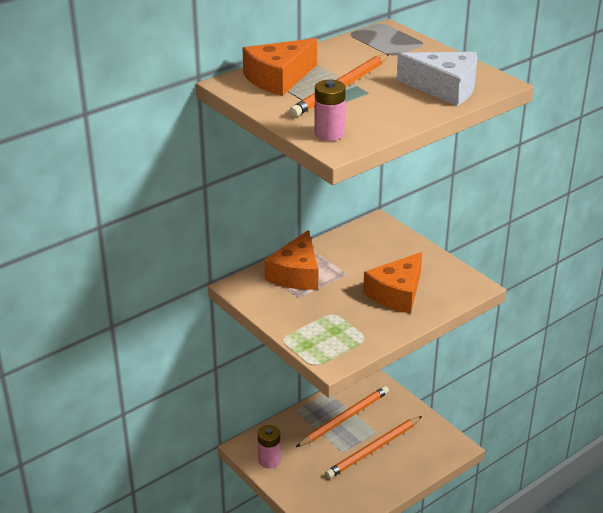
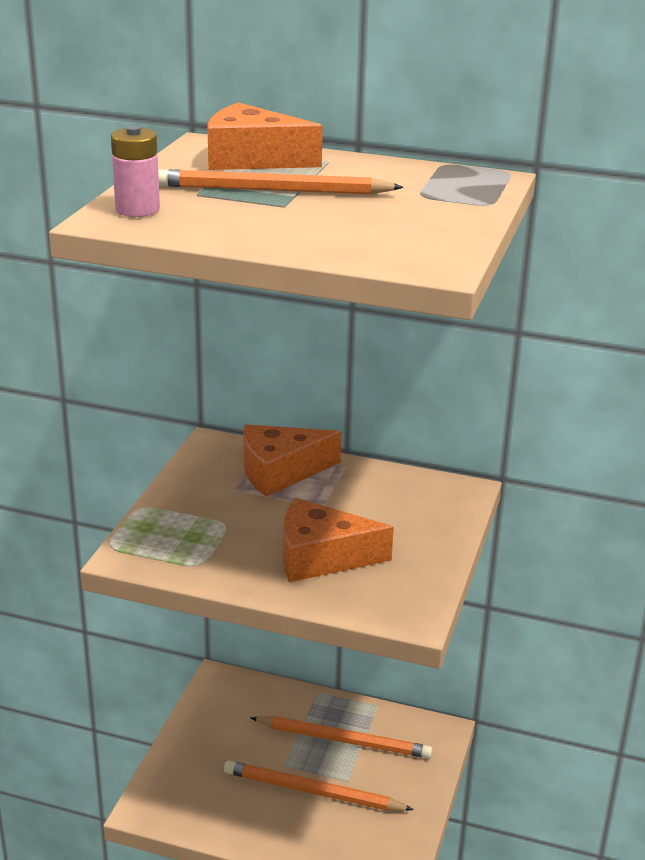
camera: 55 degrees right, 5 degrees down
(269, 460) = (214, 708): pink battery -> none
(444, 88) = (365, 240): white cheese -> none

